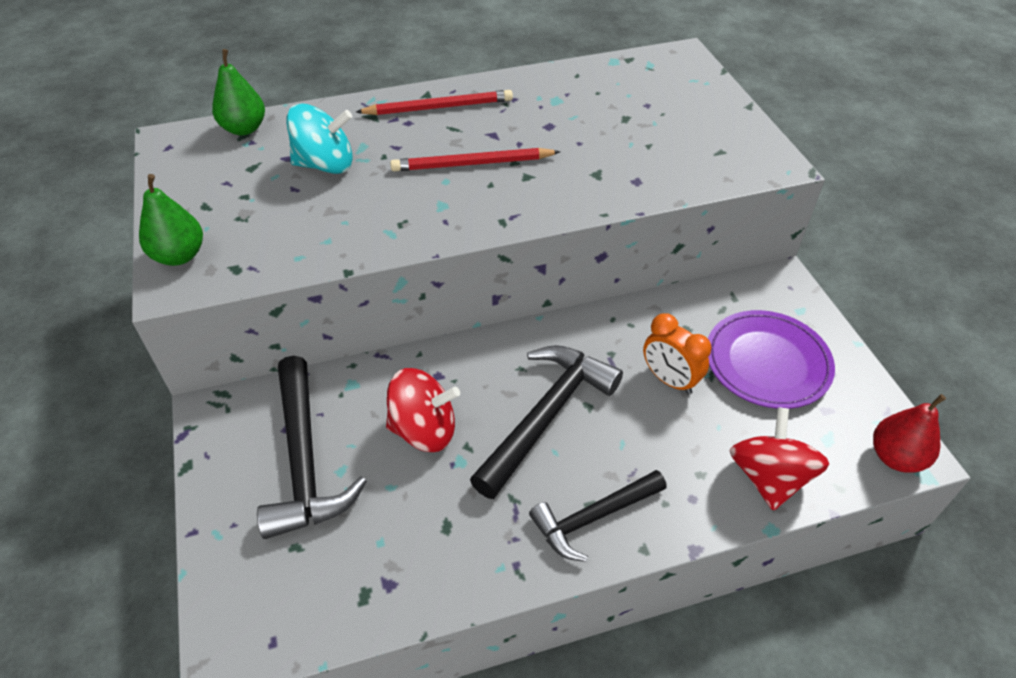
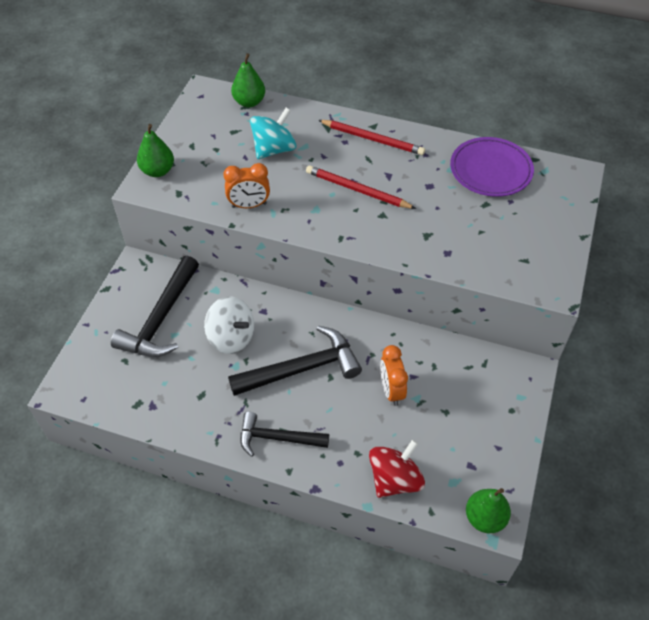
camera: 35 degrees right, 5 degrees up
(325, 165) = (274, 149): turquoise spinning top -> turquoise spinning top turned 75 degrees counterclockwise
(350, 239) = (249, 205): none -> orange clock
(424, 429) = (231, 337): red spinning top -> white spinning top
(767, 363) = (463, 416): purple plate -> purple plate (490, 170)
(895, 457) = (485, 518): red pear -> green pear

